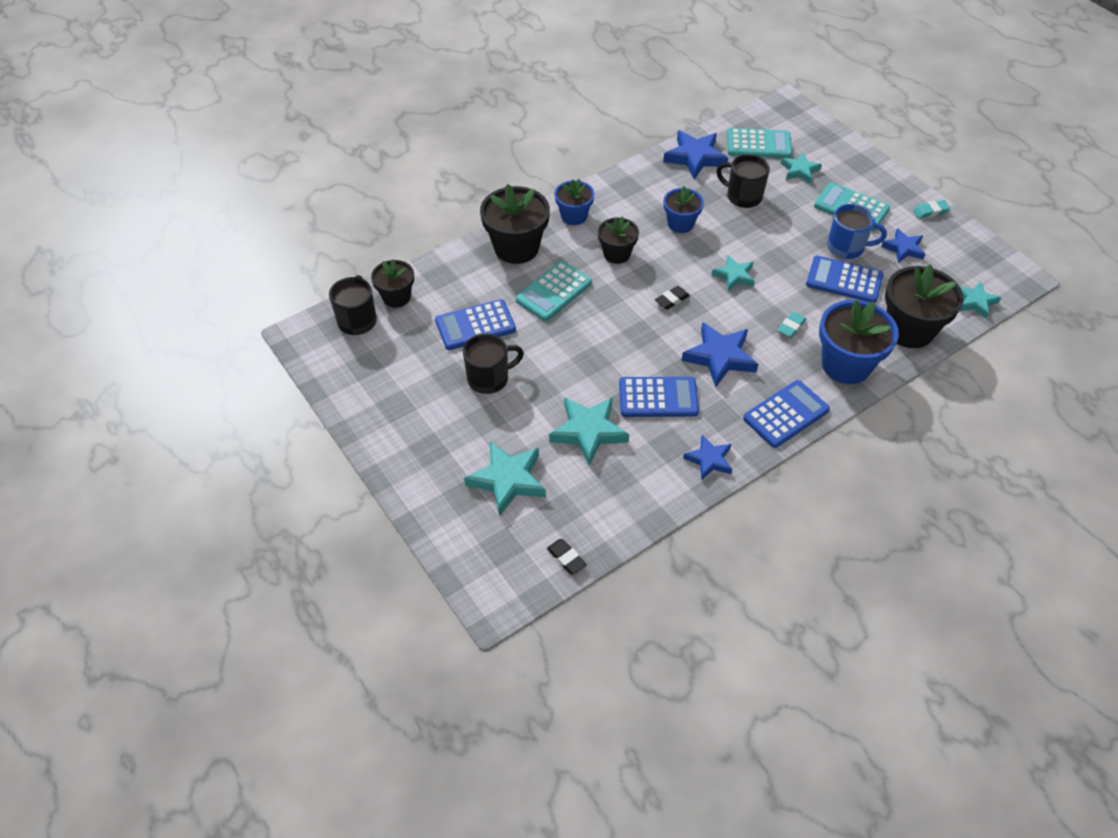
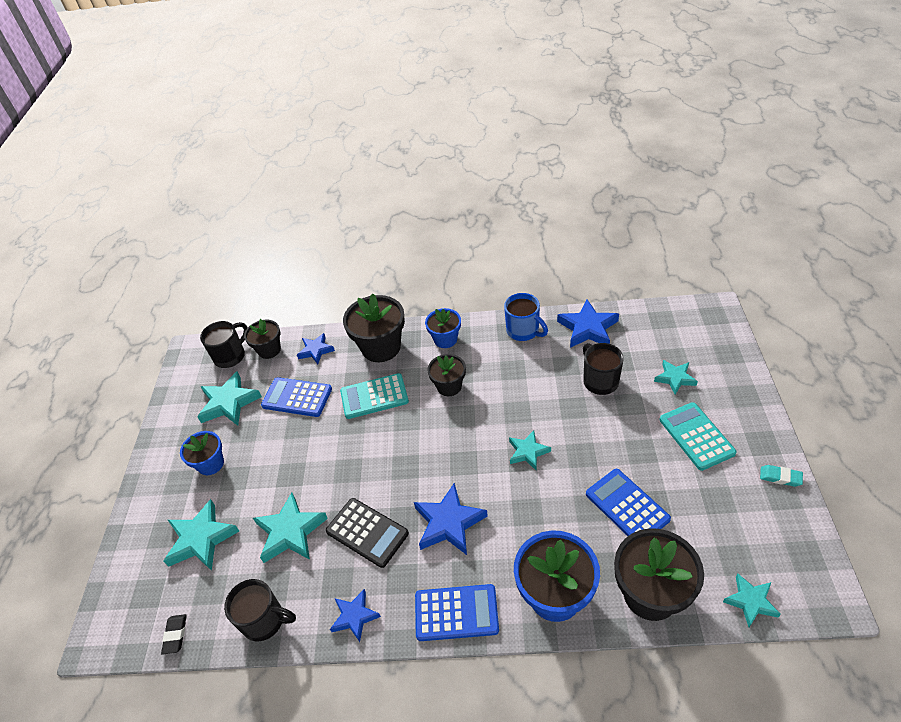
camera: 40 degrees right, 5 degrees down
(405, 361) = (229, 403): none -> turquoise star
(489, 378) = (267, 446): black mug -> black mug (264, 620)
(658, 398) = (367, 532): blue calculator -> black calculator
(671, 300) = (456, 448): black eraser -> none
(680, 224) = (523, 383): blue flower pot -> blue flower pot (211, 464)
(759, 144) = (656, 338): turquoise calculator -> none
(791, 327) = (536, 527): turquoise eraser -> none
(846, 247) = (657, 474): blue mug -> blue mug (523, 331)
(903, 248) = (717, 503): blue star -> blue star (316, 350)

